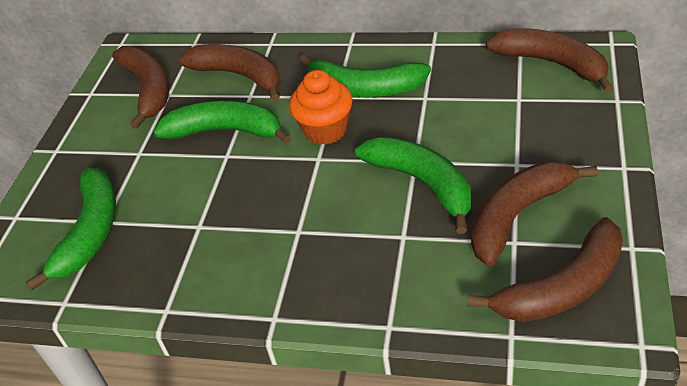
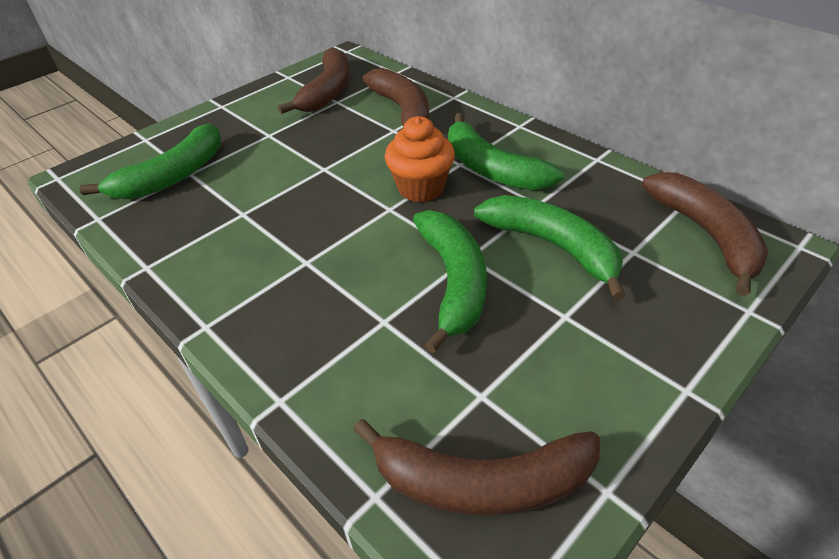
camera: 30 degrees right, 0 degrees up
(225, 131) = (345, 149): green banana -> green banana (552, 246)
(517, 215) = (513, 370): brown banana -> none

